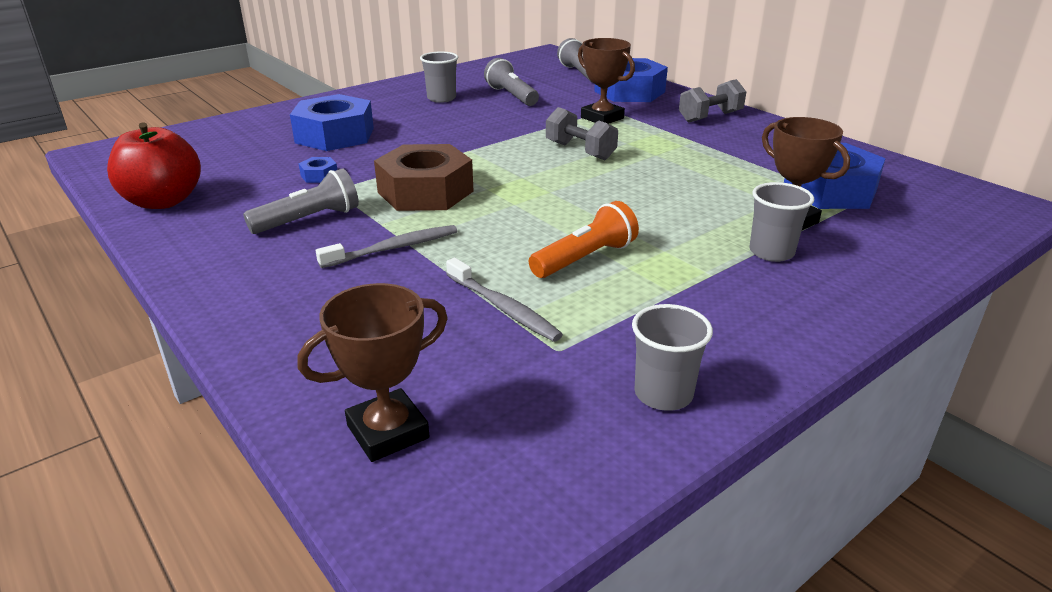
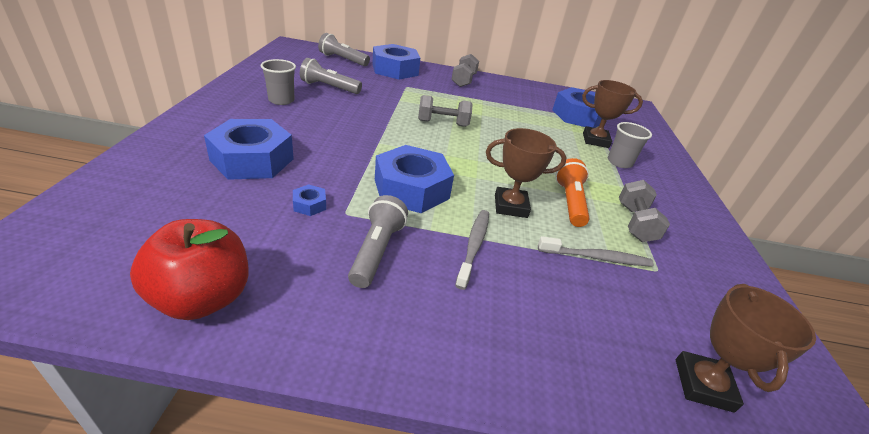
camera: 50 degrees left, 5 degrees up
(425, 192) = (411, 189): brown nut -> blue nut
(602, 118) = (413, 94): brown trophy -> brown trophy (510, 206)
(634, 307) = (635, 223): none -> grey dumbbell
(663, 394) = (723, 269): grey cup -> none

